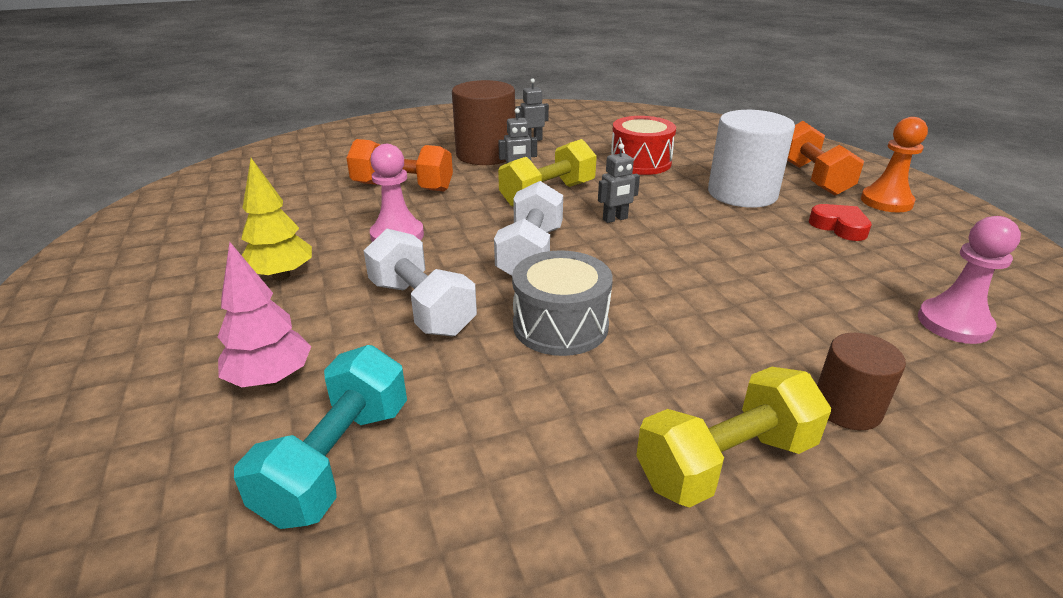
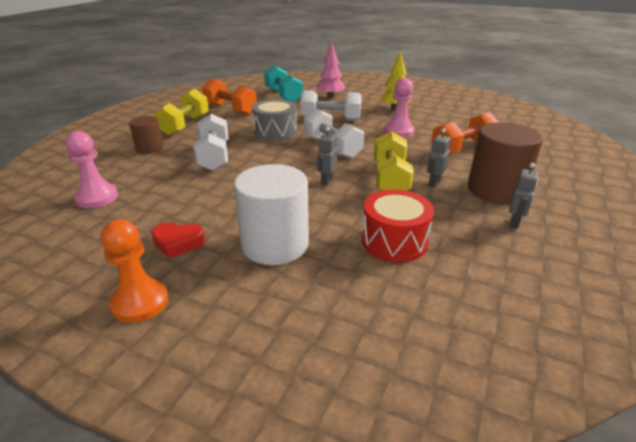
camera: 135 degrees right, 0 degrees up
(724, 320) = (214, 156): none -> white dumbbell
(812, 178) = (229, 306): orange dumbbell -> orange dumbbell (230, 109)

